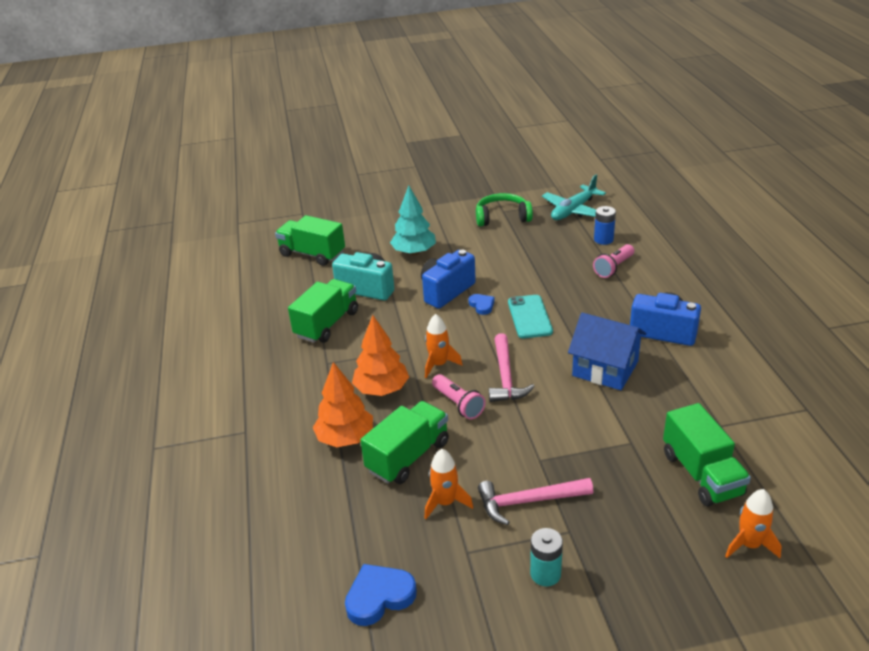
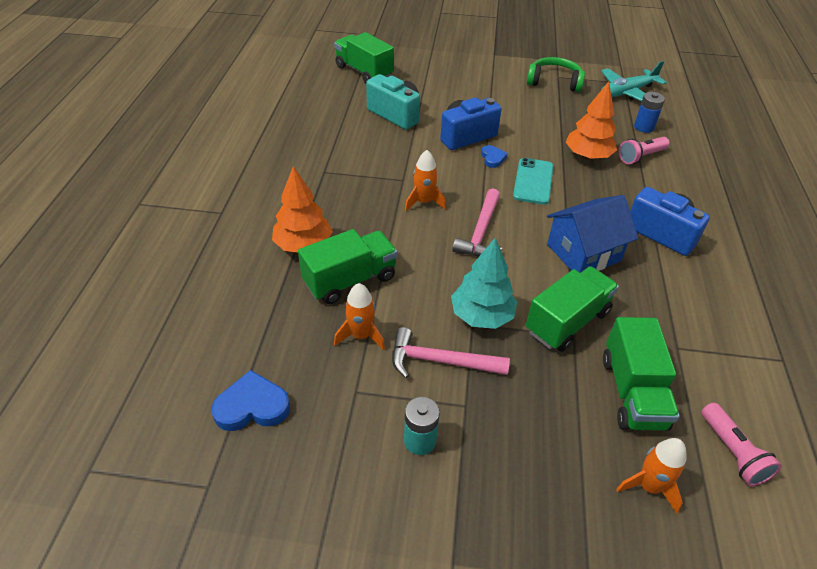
camera: 15 degrees right, 10 degrees up
(327, 324) = (343, 137): green truck -> green truck (567, 322)
(382, 389) = (359, 210): orange tree -> orange tree (587, 156)
(414, 252) = (455, 93): turquoise tree -> turquoise tree (481, 316)
(458, 404) = (422, 244): pink flashlight -> pink flashlight (732, 452)
(605, 368) = (583, 253): blue house -> blue house turned 75 degrees counterclockwise

